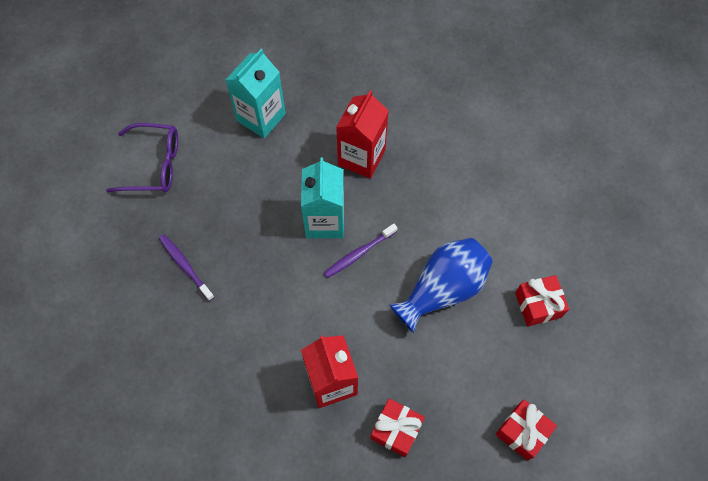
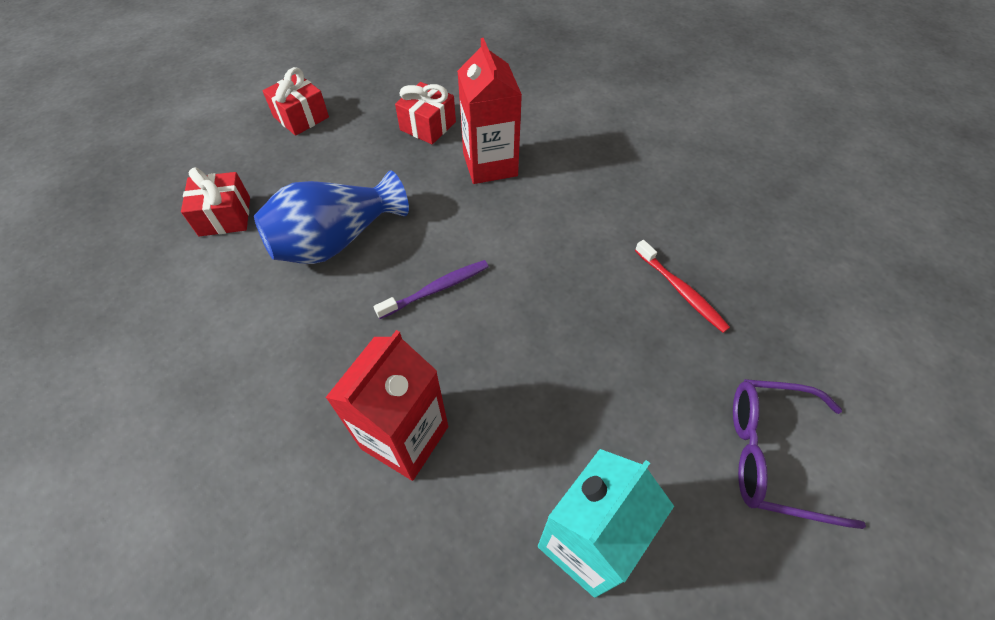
camera: 175 degrees left, 10 degrees down
(185, 266) = (681, 291): purple toothbrush -> red toothbrush
(325, 221) = (480, 336): turquoise carton -> none

